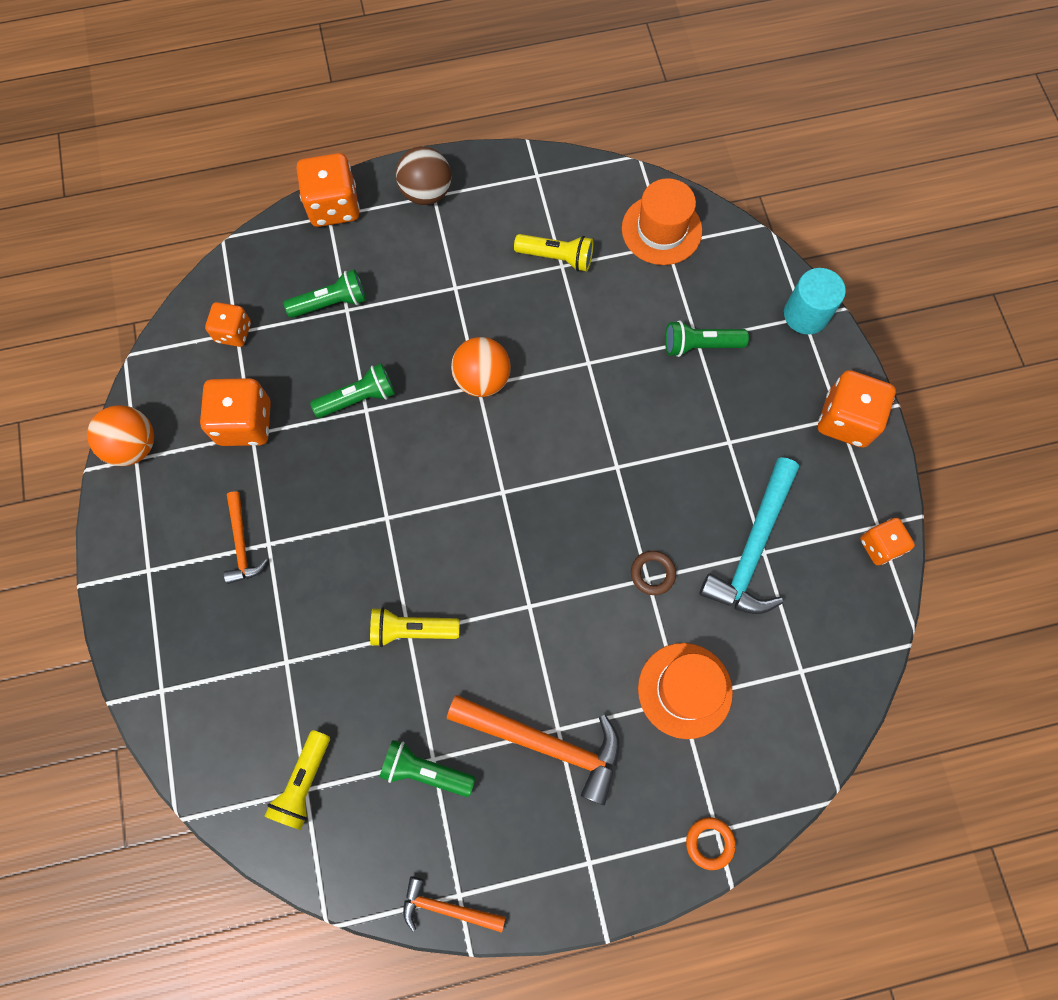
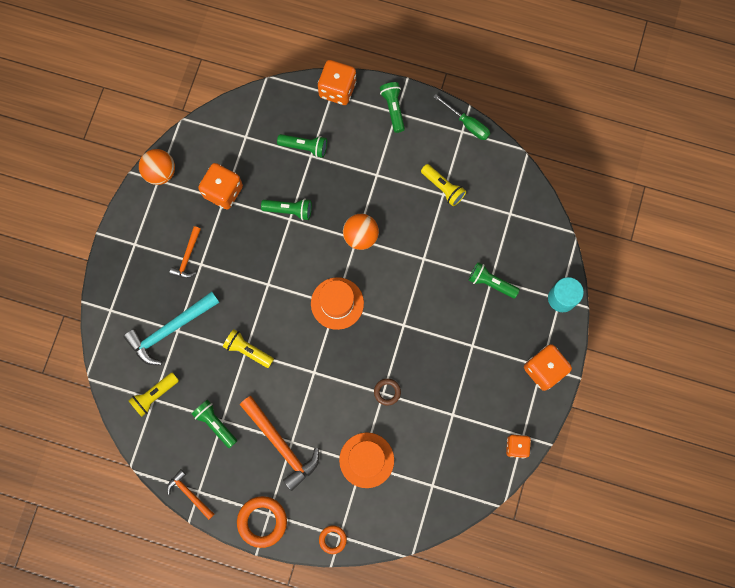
camera: 30 degrees right, 5 degrees up
(233, 332) = (244, 136): orange dice -> none
(426, 193) = (393, 109): brown ball -> green flashlight
(538, 162) = (467, 124): none -> green screwdriver
(586, 882) = (262, 521): none -> orange ring
(661, 230) = (512, 203): orange hat -> orange hat (337, 303)
(753, 547) = (448, 409): turquoise hammer -> turquoise hammer (170, 330)

